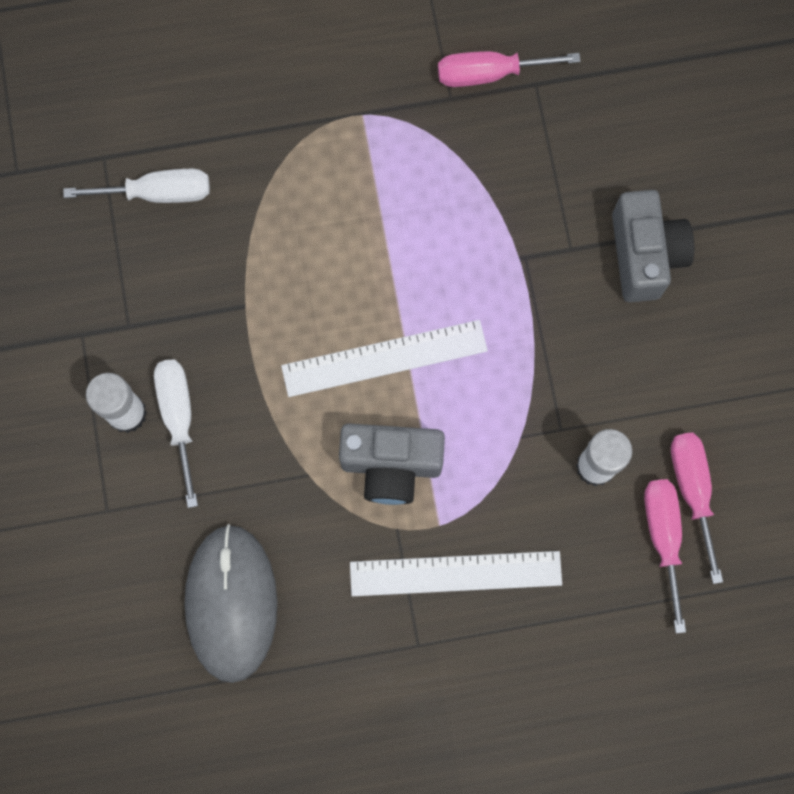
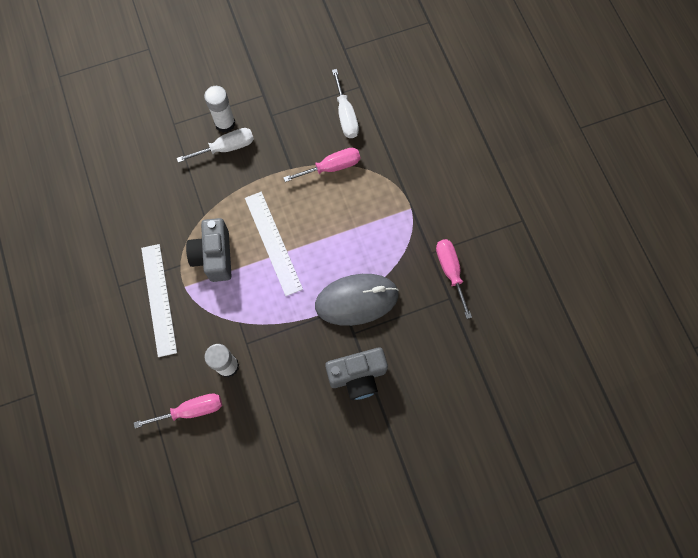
camera: 80 degrees right, 5 degrees down
(231, 603) = (132, 190): grey mouse -> grey mouse (356, 300)
(692, 490) = (220, 423): pink screwdriver -> pink screwdriver (331, 167)

